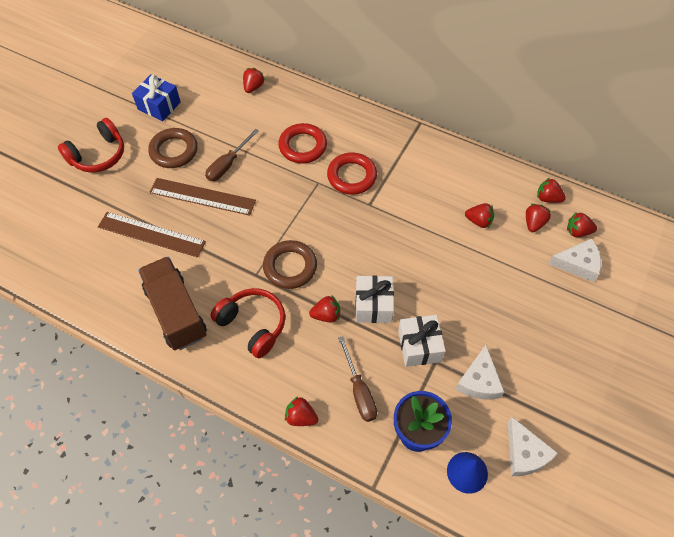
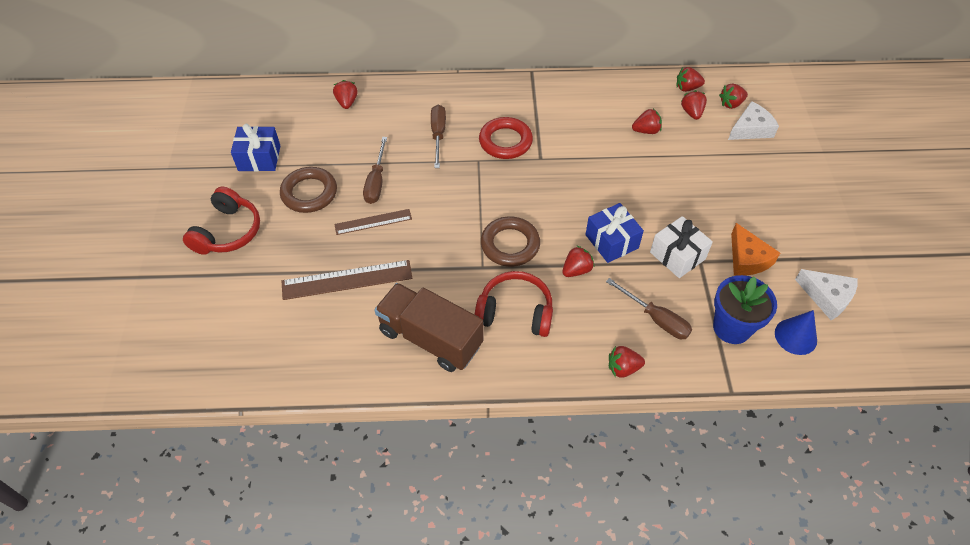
camera: 30 degrees left, 5 degrees down
(202, 196) = (373, 222): brown ruler -> brown ruler, size x0.63
(302, 146) = (438, 135): red ring -> brown screwdriver
(373, 305) = (611, 241): white gift -> blue gift
(479, 381) = (747, 259): white cheese -> orange cheese

